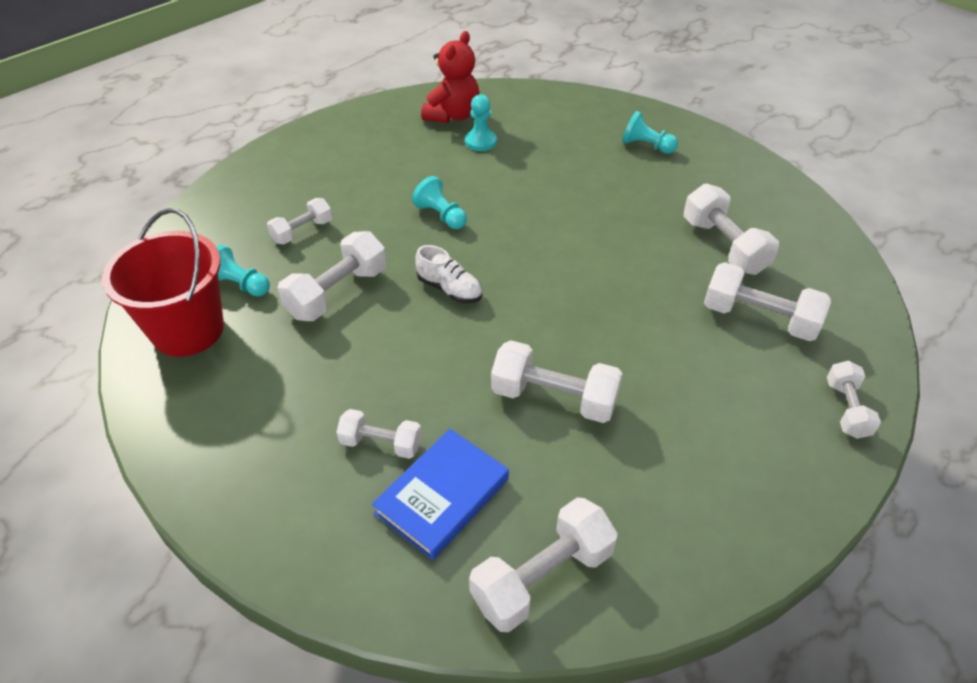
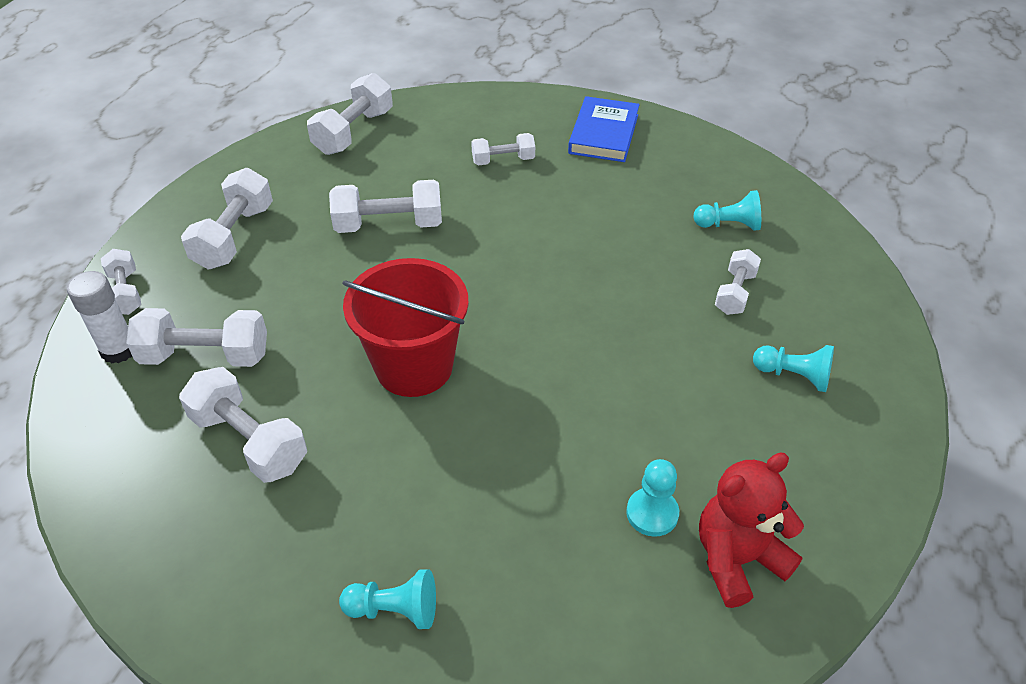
camera: 155 degrees right, 0 degrees up
(188, 330) = (723, 180): red bucket -> red bucket (414, 366)
(337, 293) = (636, 246): white dumbbell -> white dumbbell (234, 236)
(441, 215) = (609, 364): turquoise pawn -> turquoise pawn (793, 376)
(442, 496) = (440, 147): blue book -> blue book (603, 134)
(449, 289) = (536, 283): white shoe -> none
(452, 115) = (737, 559): red teddy bear -> red teddy bear turned 60 degrees clockwise
(841, 348) = (119, 350): none -> white glue stick

